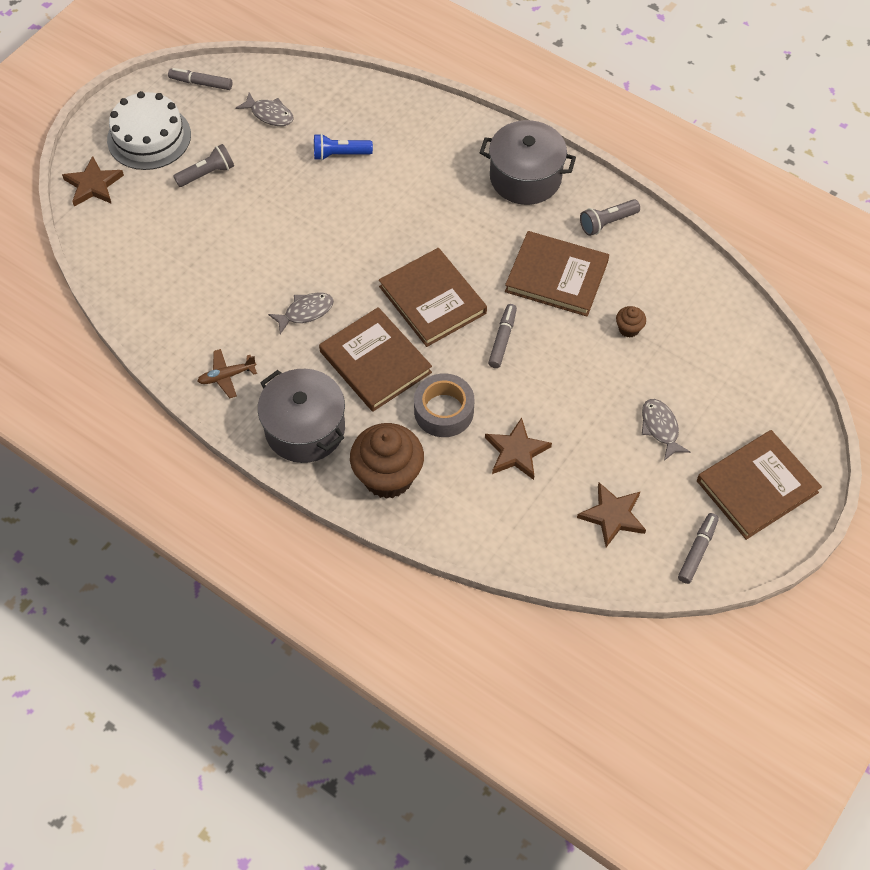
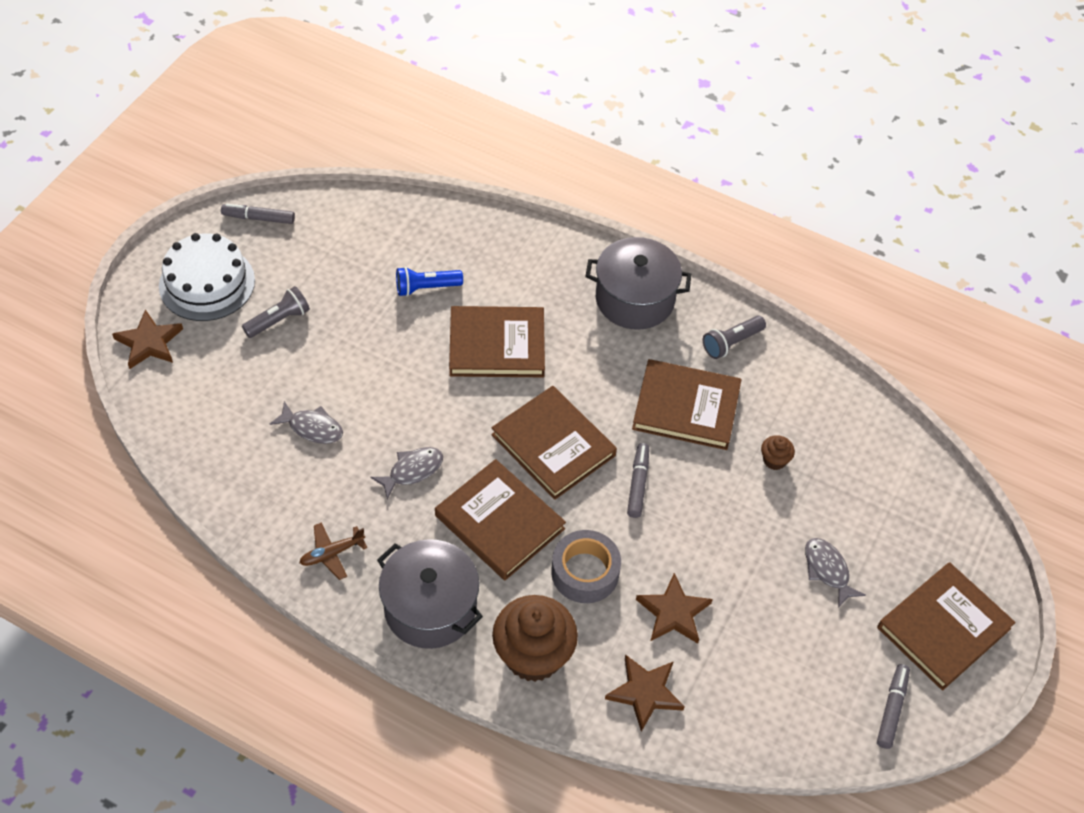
camera: 10 degrees left, 5 degrees down
(269, 114) = (341, 248): grey fish -> grey fish (312, 428)
(395, 209) = (497, 345): none -> brown book
(612, 515) = (792, 677): brown star -> brown star (645, 692)

